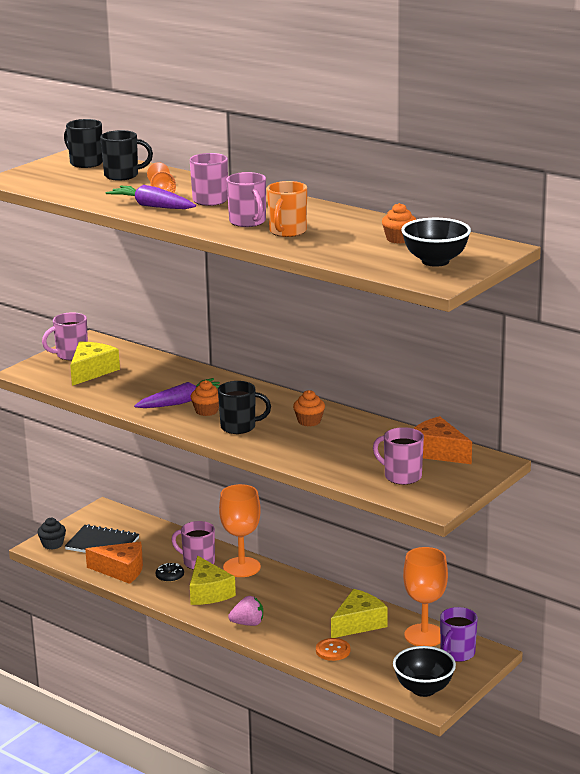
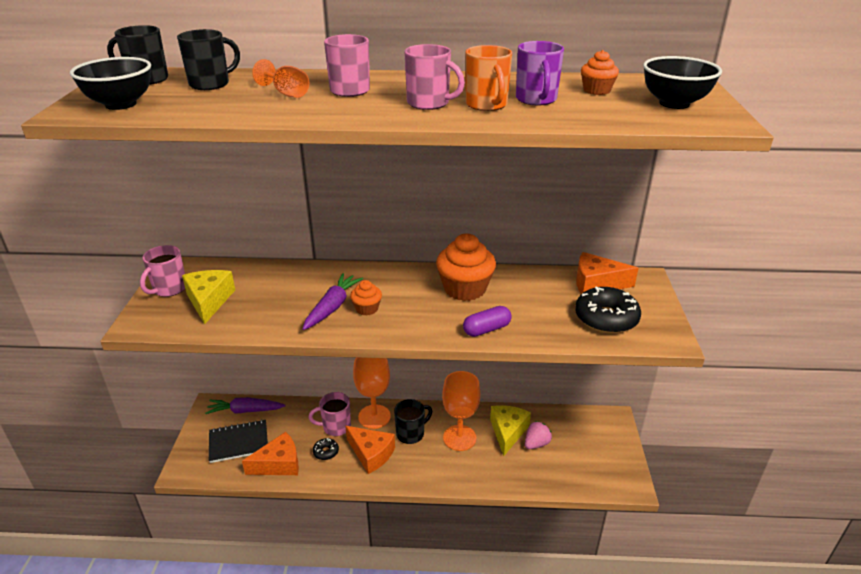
camera: 35 degrees left, 10 degrees up
(52, 544) = (193, 462): black cupcake -> none
(152, 206) = (297, 108): purple carrot -> purple carrot (245, 411)
(208, 592) = (371, 454): yellow cheese -> orange cheese
(239, 427) = (416, 316): black mug -> black mug (411, 434)
(248, 623) = (430, 472): pink strawberry -> pink strawberry (536, 444)
(284, 452) = (486, 329): none -> purple capsule
(309, 421) = (465, 289): orange cupcake -> orange cupcake, size x1.94
(333, 650) = (516, 468): orange button -> none
(401, 476) = (606, 318): pink mug -> black donut
(423, 689) = (612, 473): black bowl -> black bowl (121, 104)
(424, 635) = (560, 422): orange goblet -> orange goblet (459, 438)
(457, 654) = (597, 428): purple mug -> purple mug (536, 100)

